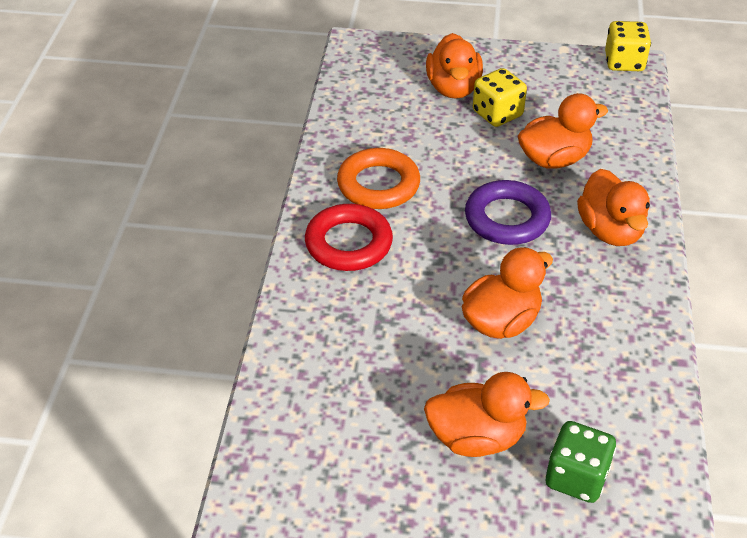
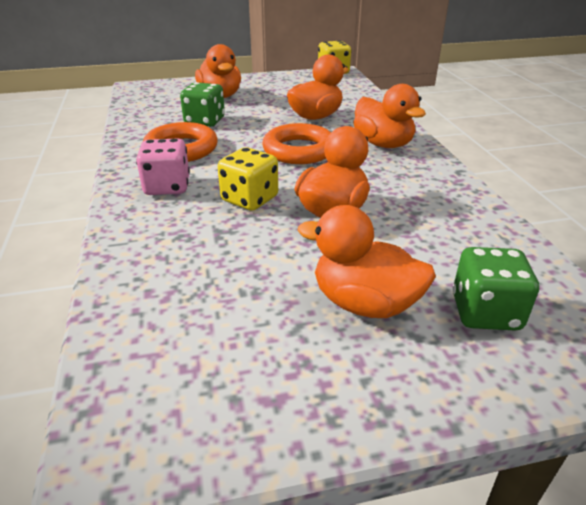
camera: 20 degrees left, 10 degrees down
(348, 243) = (167, 187): red ring -> pink dice
(418, 138) = (205, 121): none -> green dice
(476, 437) = (364, 303): orange duck -> orange duck turned 135 degrees counterclockwise
(497, 114) = (260, 102): yellow dice -> yellow dice (249, 199)
(507, 218) = (299, 150): purple ring -> orange ring

